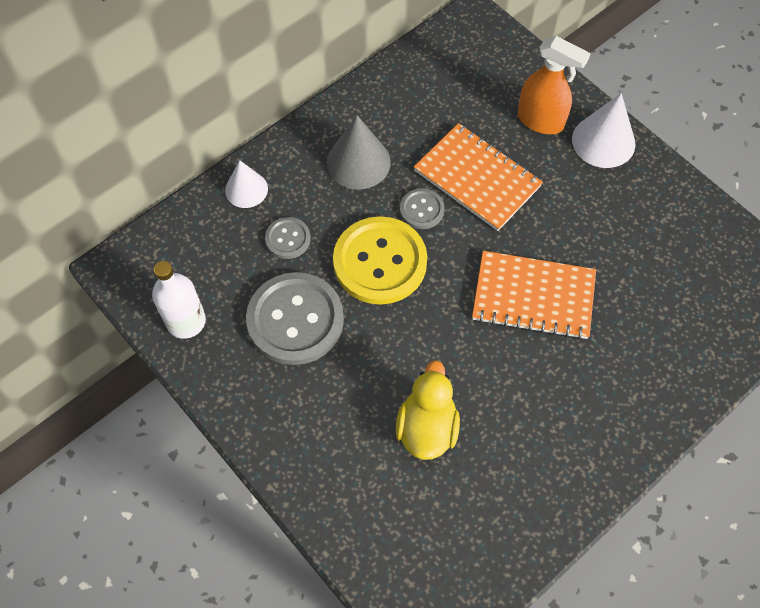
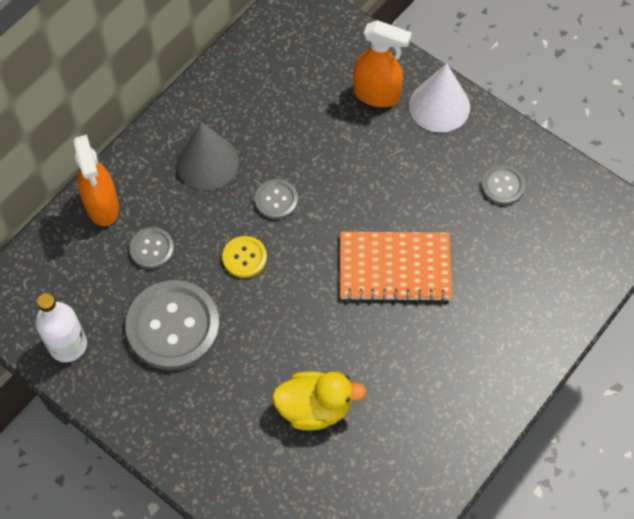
camera: 10 degrees left, 0 degrees up
(246, 189) = (102, 206): white cone -> orange spray bottle
(380, 262) = (244, 257): yellow button -> yellow button, size x0.49
(427, 428) = (314, 408): yellow duck -> yellow duck turned 90 degrees clockwise
(477, 178) = (324, 161): orange notebook -> none
(658, 230) = (502, 186): none -> grey button

